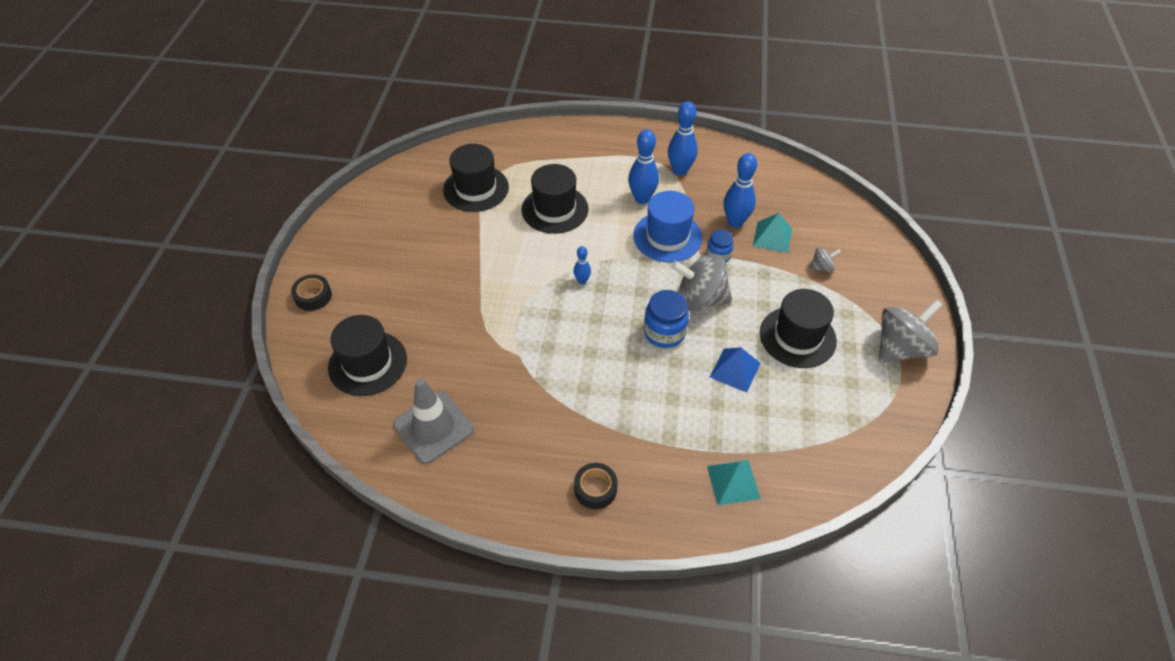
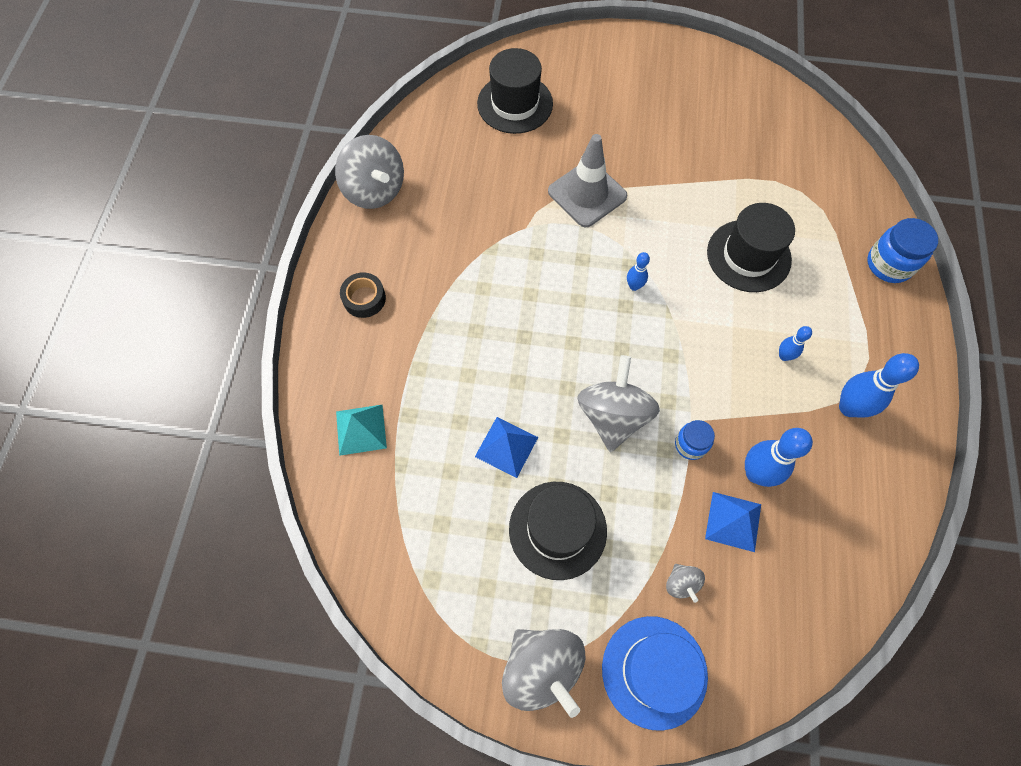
camera: 90 degrees right, 15 degrees up
(313, 296) = (596, 51): black tape -> none
(433, 427) = (441, 162): grey traffic cone -> grey traffic cone (587, 194)
(463, 488) = (375, 190): none -> grey spinning top
(476, 188) = (771, 173): black hat -> none
(642, 198) = (784, 356): blue bowling pin -> blue bowling pin, size x0.53
(664, 332) = (560, 372): blue jar -> blue jar (889, 264)
(667, 237) = (717, 384): blue hat -> blue hat (654, 671)
(772, 237) = (733, 521): turquoise pyramid -> blue pyramid

